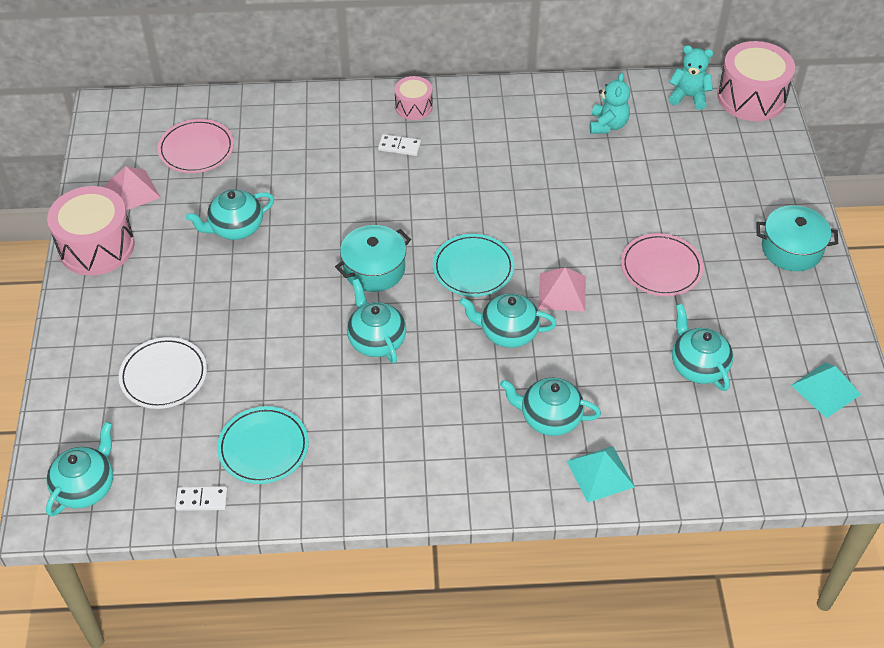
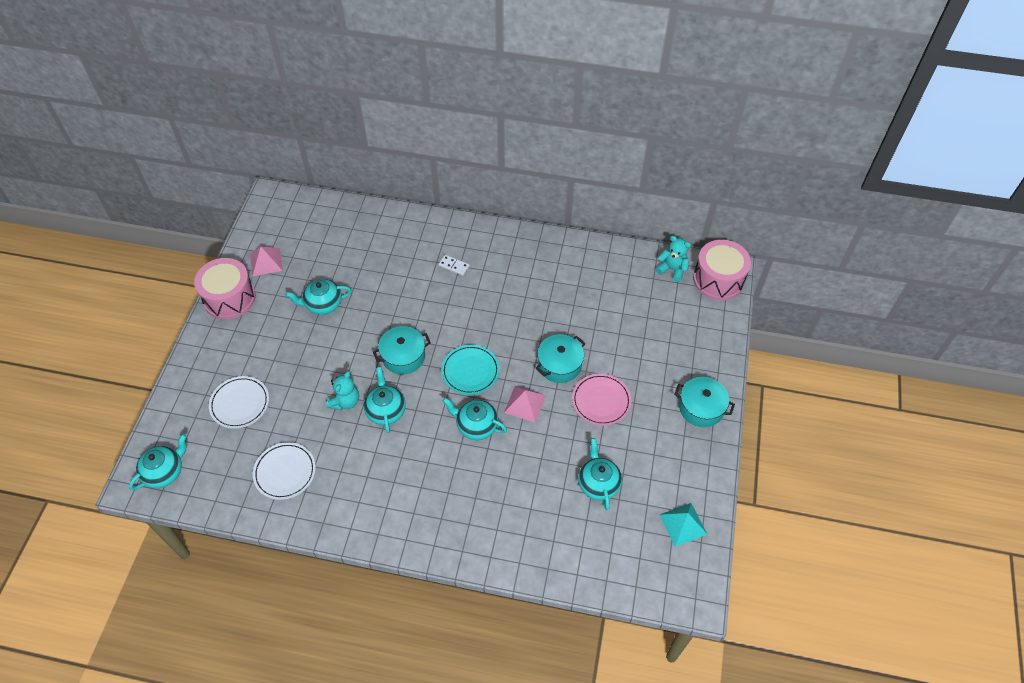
camera: 15 degrees right, 5 degrees up
(196, 149) = (318, 239): pink plate -> none
(202, 500) = (233, 500): white domino -> none
(263, 448) = (285, 472): turquoise plate -> white plate
(413, 107) = (474, 237): pink drum -> none
(549, 418) = (481, 497): turquoise teapot -> none
(589, 236) = (559, 365): none -> turquoise pot
(600, 474) = (500, 548): turquoise pyramid -> none
(608, 125) = (605, 280): turquoise teddy bear -> turquoise teddy bear (345, 401)

